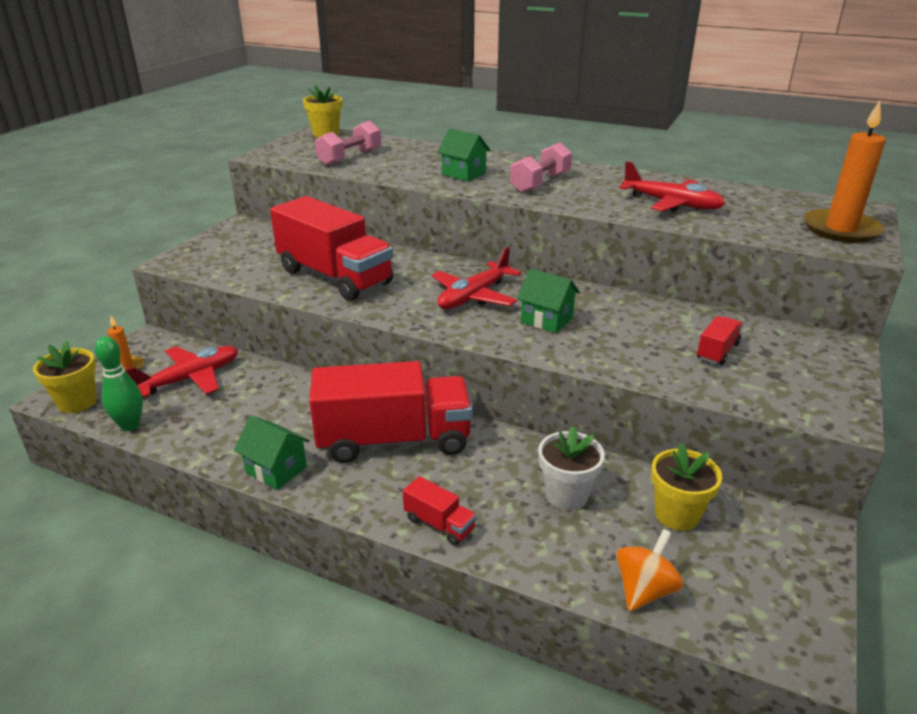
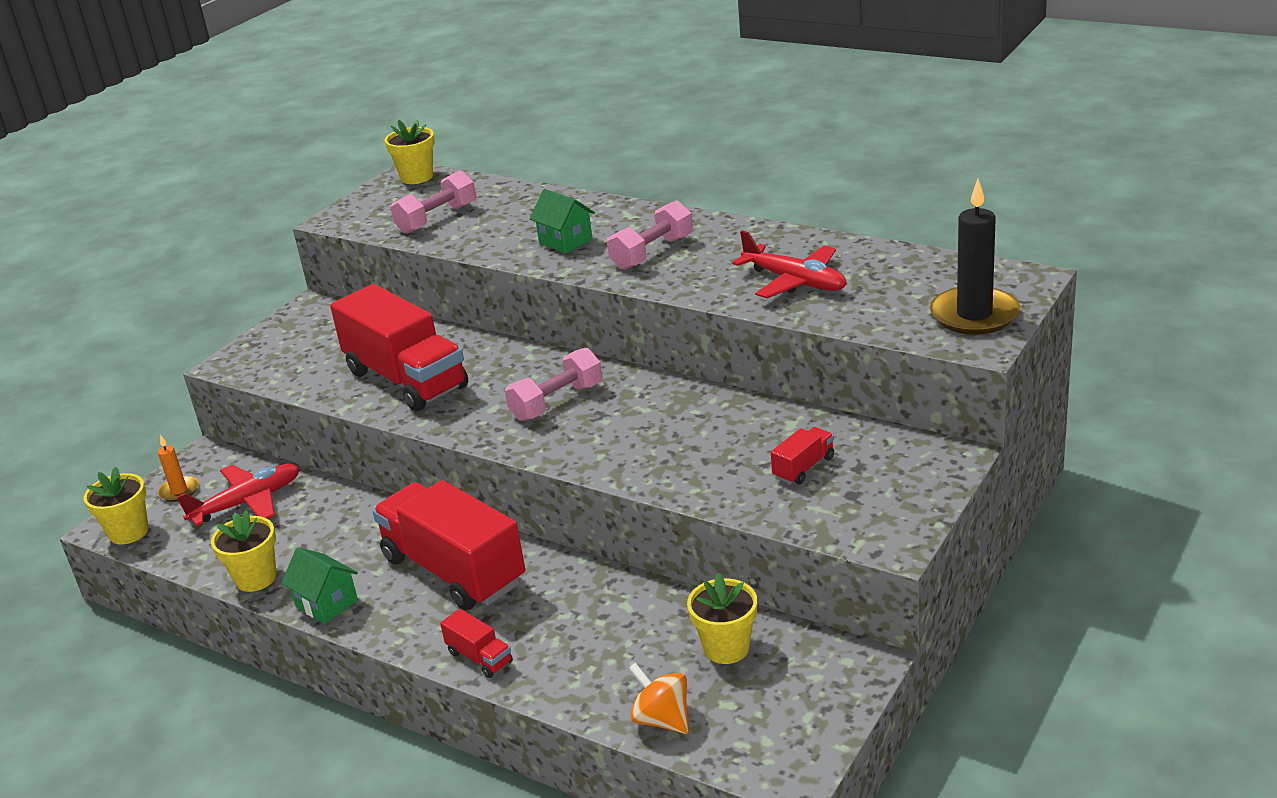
camera: 10 degrees right, 0 degrees up
(130, 425) = (182, 557): green bowling pin -> none
(203, 445) = (256, 578): none -> yellow flower pot
(394, 440) = (454, 570): red truck -> red truck turned 135 degrees counterclockwise
(473, 296) = (557, 402): red plane -> pink dumbbell
(546, 320) = (628, 431): green house -> none
(566, 495) = (618, 628): white flower pot -> none
(644, 590) = (662, 719): orange spinning top -> orange spinning top turned 90 degrees counterclockwise
(840, 229) = (974, 315): orange candle -> black candle

